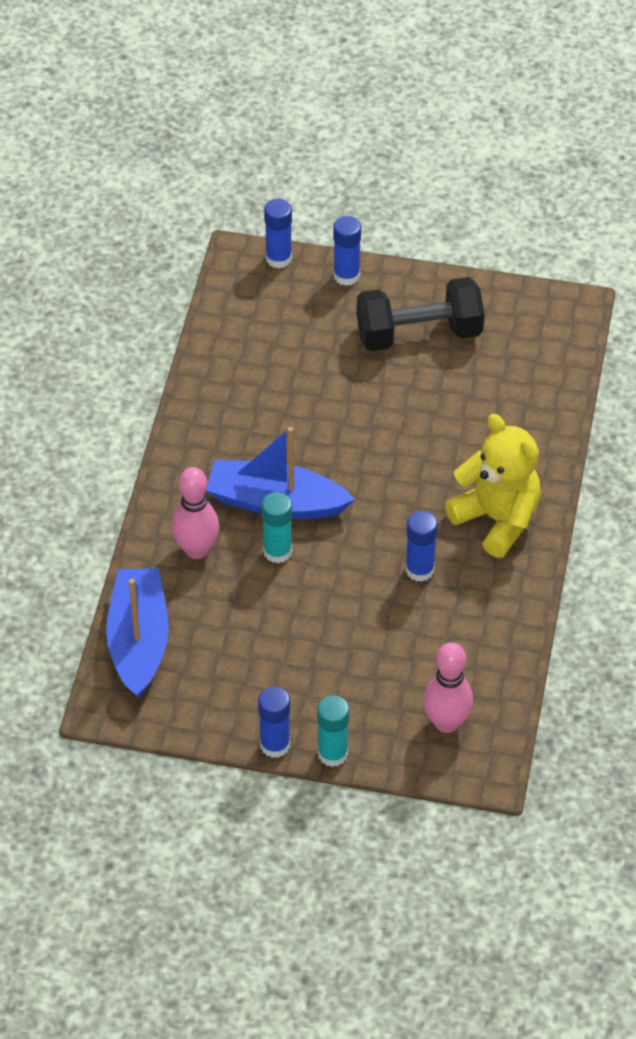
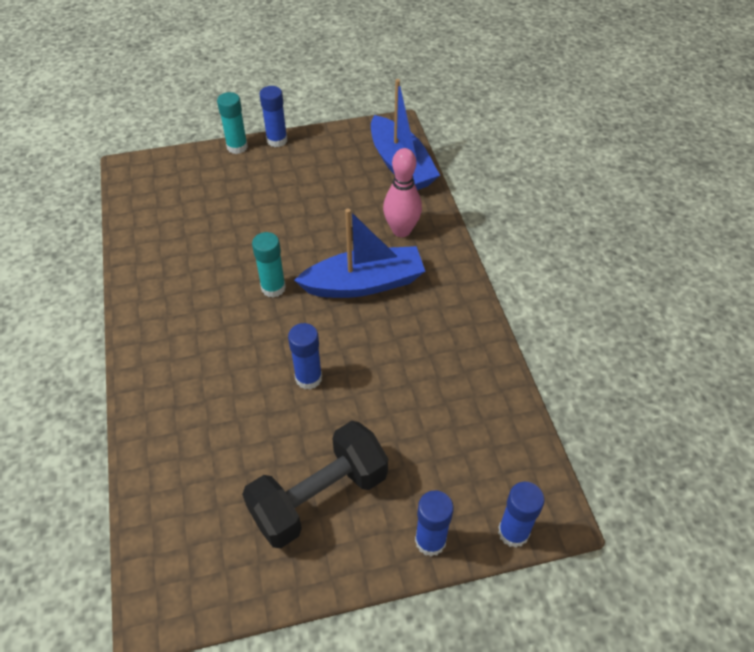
camera: 155 degrees right, 0 degrees up
(277, 551) = (341, 249): turquoise glue stick -> turquoise glue stick (273, 288)
(419, 570) = (225, 273): blue glue stick -> blue glue stick (308, 378)
(446, 723) = (167, 185): pink bowling pin -> none
(497, 519) = (174, 334): yellow teddy bear -> none

